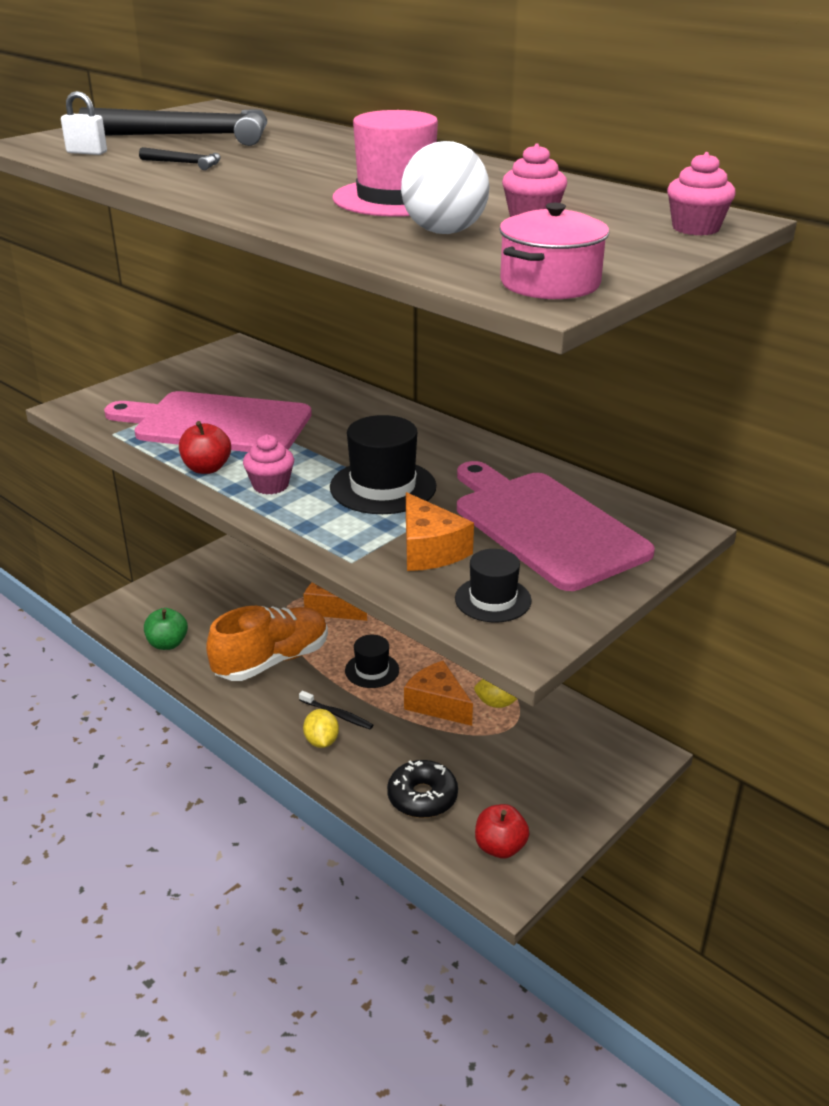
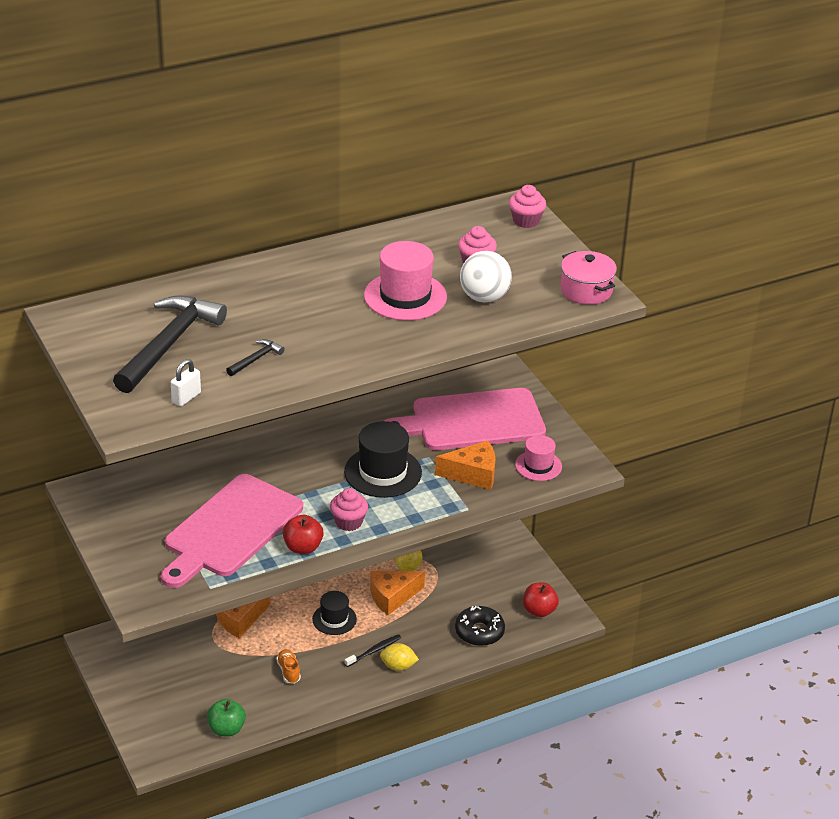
camera: 70 degrees left, 5 degrees up
(272, 661) = (289, 671): orange shoe -> orange shoe, size x0.41
(493, 599) = (538, 466): black hat -> pink hat

